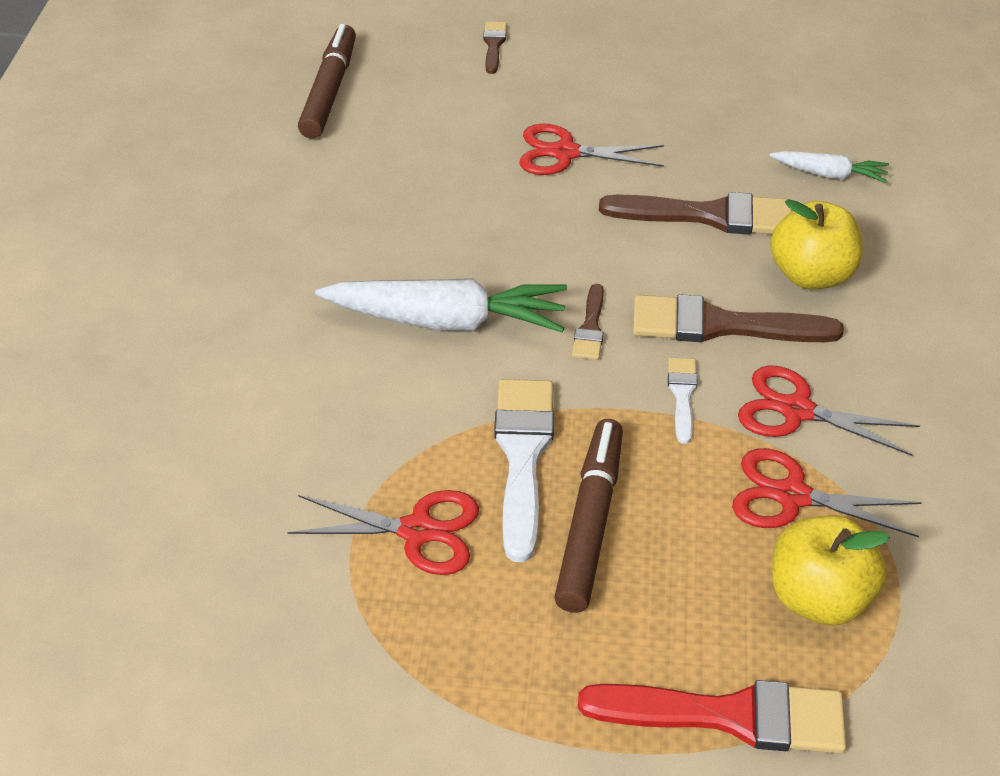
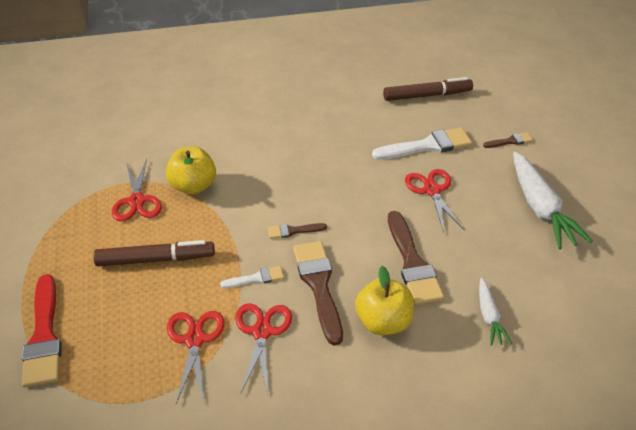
camera: 70 degrees right, 0 degrees up
(448, 321) = (276, 178): white carrot -> white carrot (540, 208)
(523, 456) = (192, 225): white brush -> white brush (427, 146)
(818, 598) = (124, 363): yellow apple -> yellow apple (193, 186)

